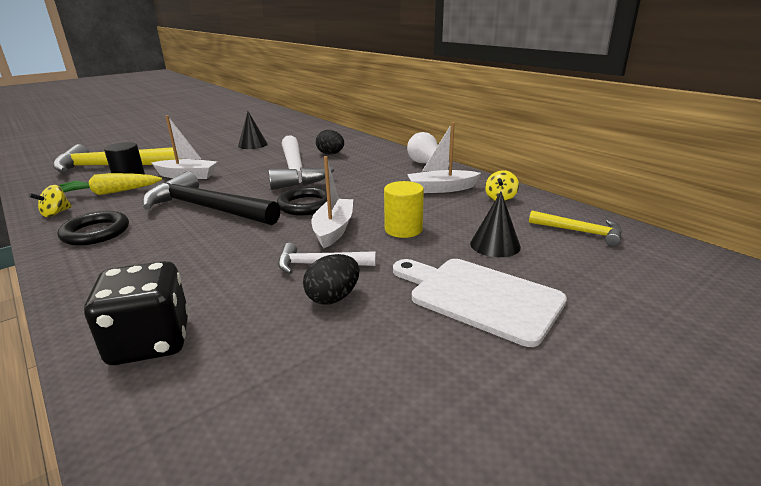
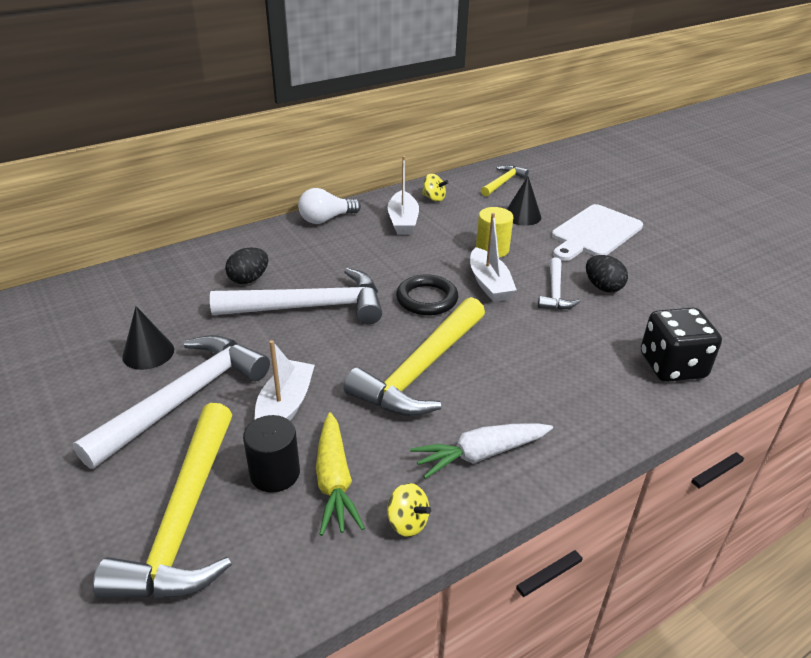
camera: 85 degrees left, 10 degrees up
(96, 232) = (480, 454): black ring -> white carrot
(207, 155) = (184, 399): none -> white hammer
(207, 208) = (421, 370): black hammer -> yellow hammer
(333, 230) = (489, 284): white boat -> white boat turned 120 degrees counterclockwise

